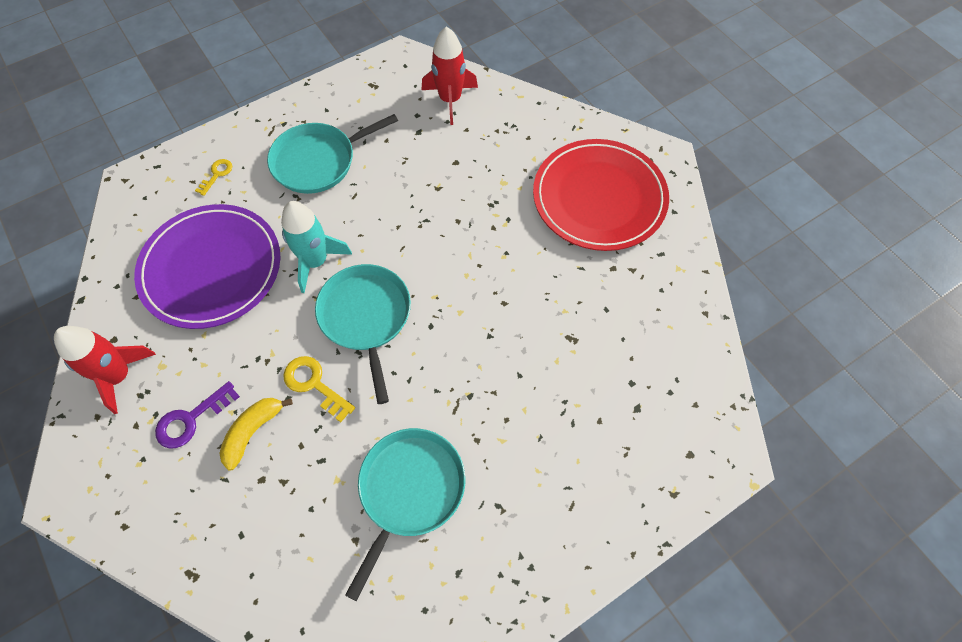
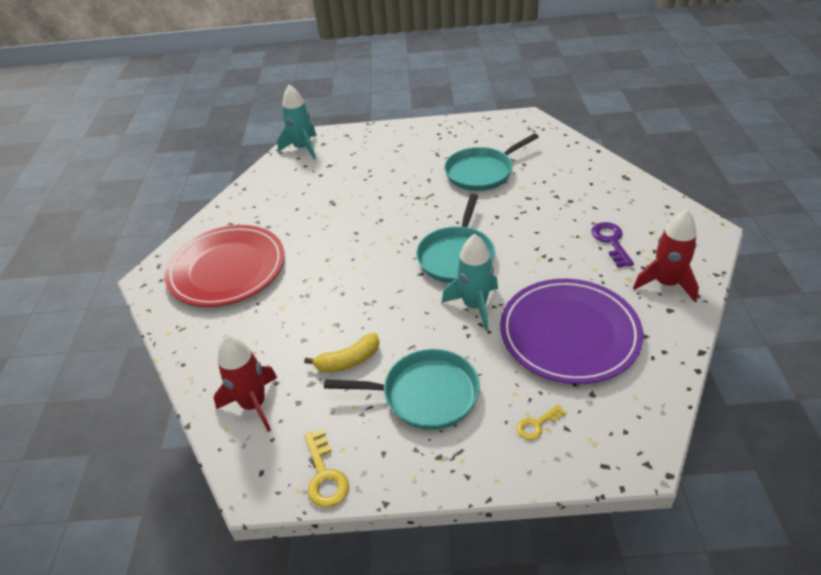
camera: 145 degrees left, 20 degrees down
(191, 419) = (611, 241): purple key -> purple key turned 90 degrees counterclockwise
(253, 432) = (568, 222): yellow banana -> yellow banana (348, 360)
(314, 384) = (515, 232): yellow key -> yellow key (324, 475)
(708, 429) = (303, 148): none -> turquoise rocket

